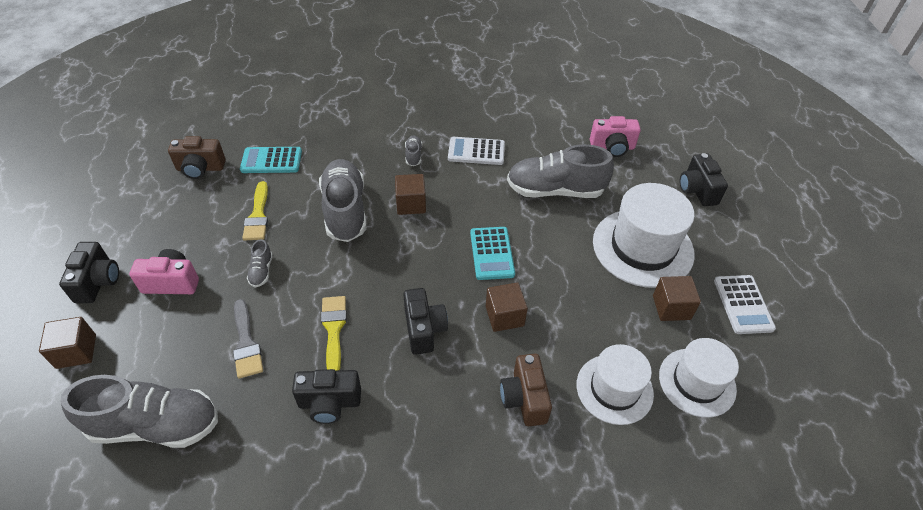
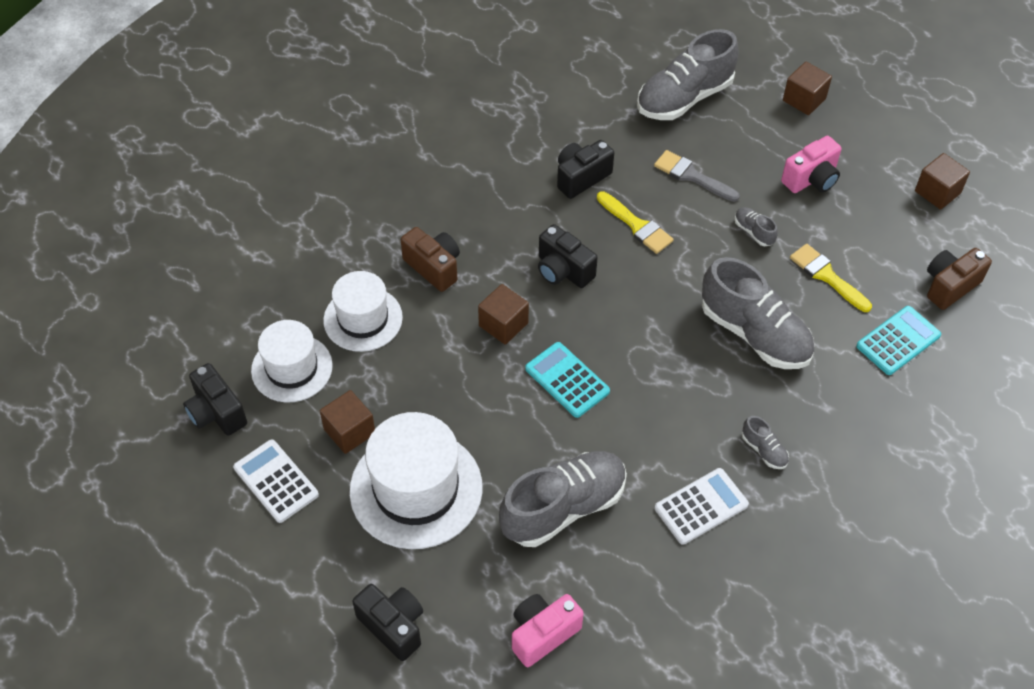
camera: 145 degrees right, 5 degrees up
(98, 282) = (867, 144): black camera -> black camera (216, 412)
(411, 204) = (700, 384): brown cube -> brown cube (937, 192)

